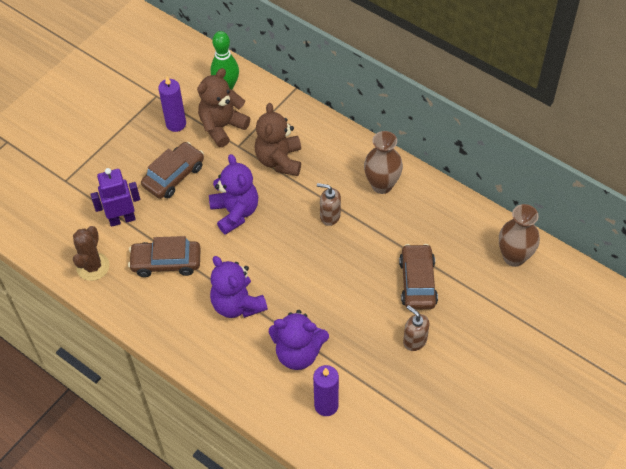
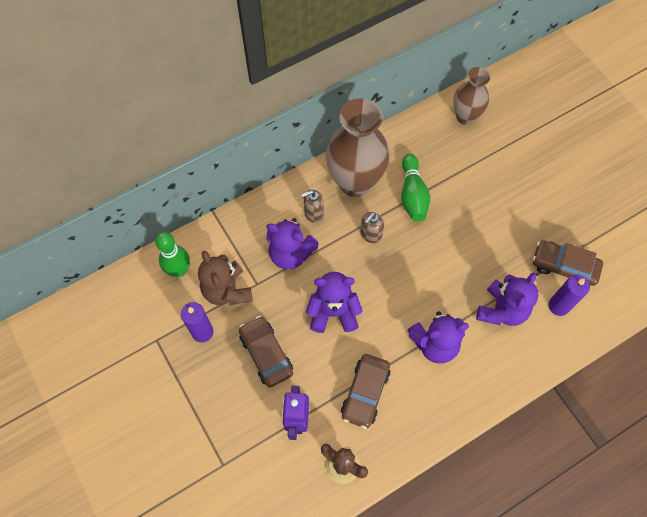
camera: 70 degrees left, 10 degrees up
(279, 160) = (290, 254): brown teddy bear -> purple teddy bear
(382, 185) = (355, 182): brown vase -> brown vase, size x1.69
(392, 237) = (412, 195): none -> green bowling pin
(414, 340) = (518, 217): brown soap dispenser -> brown soap dispenser (313, 213)
(417, 282) = (464, 193): brown car -> brown car (564, 267)

